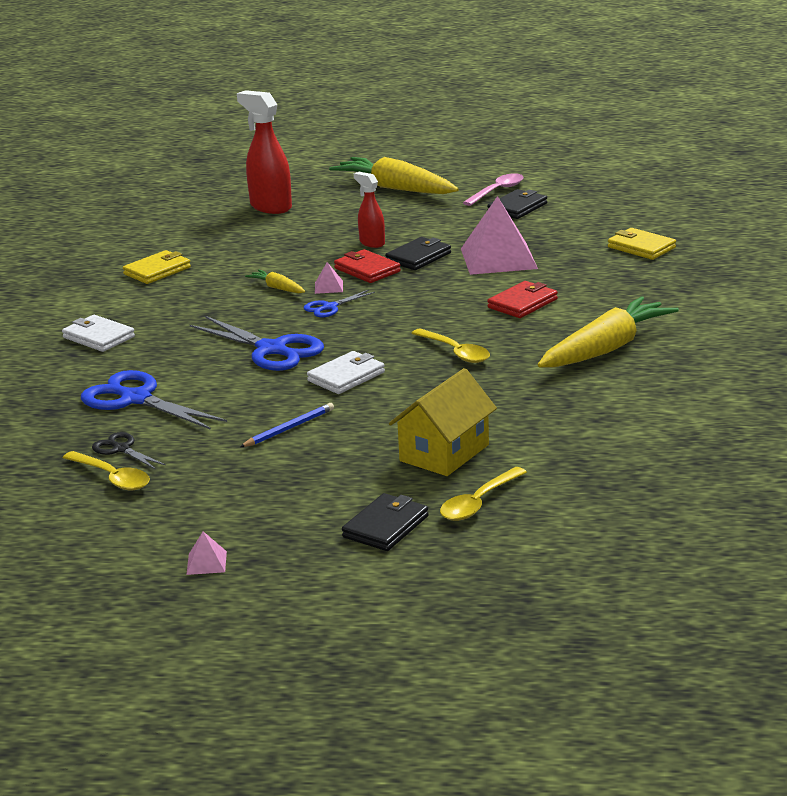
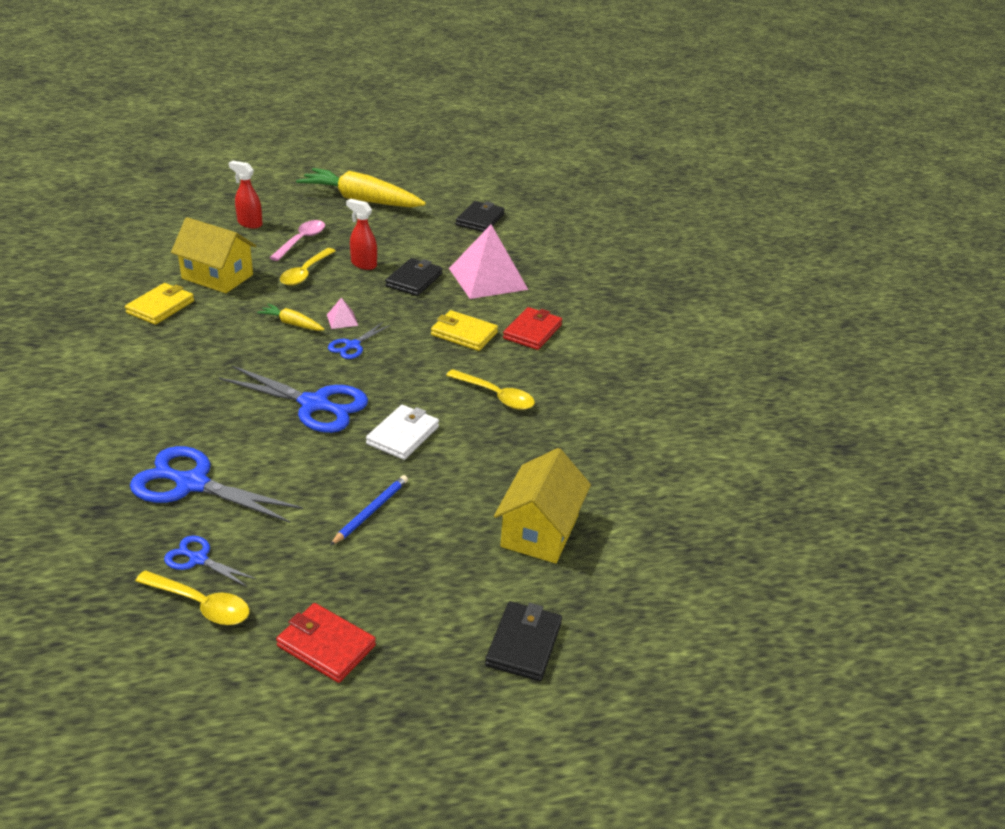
camera: 20 degrees left, 10 degrees up
(98, 337) = (124, 399): white wallet -> none
(121, 449) = (198, 559): black scissors -> blue scissors
(206, 562) = (352, 726): pink pyramid -> none
(220, 249) = (217, 276): none -> yellow house
(270, 207) = (249, 224): red spray bottle -> red spray bottle, size x0.58
(367, 270) = (371, 297): red wallet -> red wallet (326, 645)
(478, 503) = (602, 598): yellow spoon -> yellow spoon (305, 273)
(497, 191) = (454, 201): pink spoon -> pink spoon (301, 241)
(606, 349) = (631, 382): yellow carrot -> none
(641, 247) = (606, 261): yellow wallet -> yellow wallet (464, 334)

